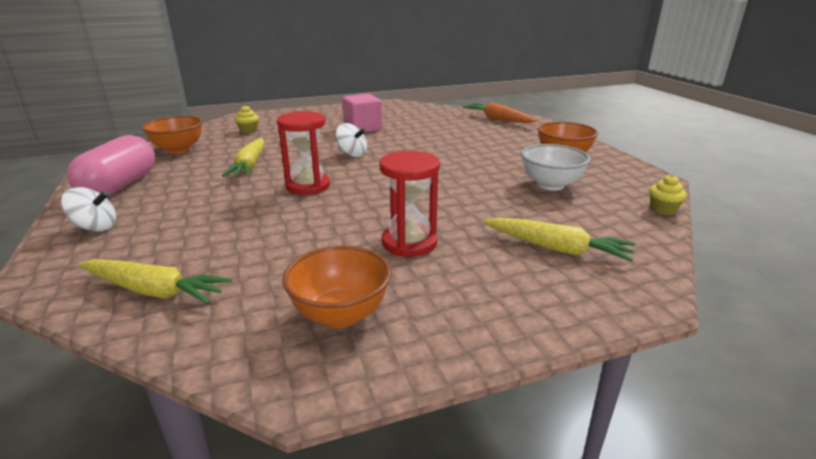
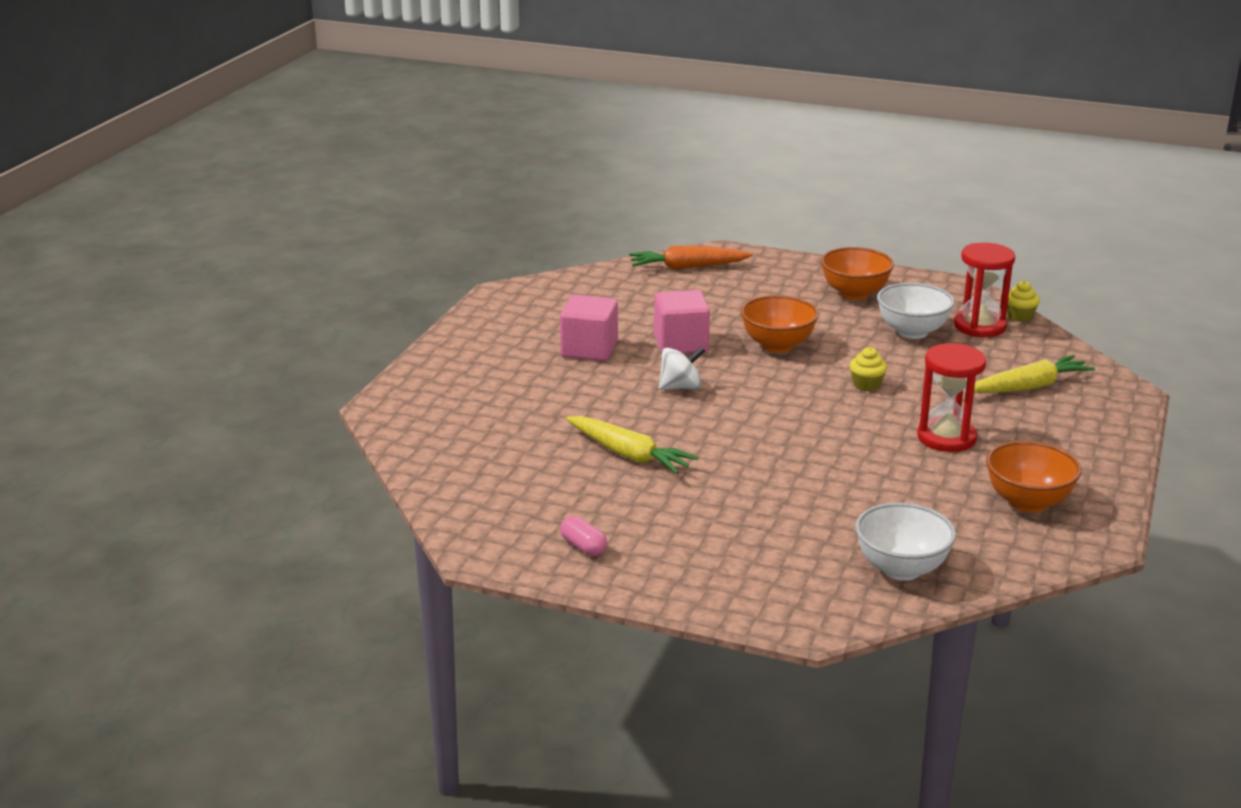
camera: 50 degrees left, 0 degrees up
(95, 227) = (708, 579): white spinning top -> none
(120, 186) = (583, 547): pink capsule -> pink capsule, size x0.42
(154, 291) = (901, 569): yellow carrot -> white bowl
(178, 149) = (485, 485): orange bowl -> orange bowl (777, 345)
(248, 131) = (472, 420): yellow cupcake -> yellow cupcake (866, 385)
(308, 186) = (747, 441): red hourglass -> red hourglass (979, 326)
(406, 141) = (681, 344): none -> pink cube

